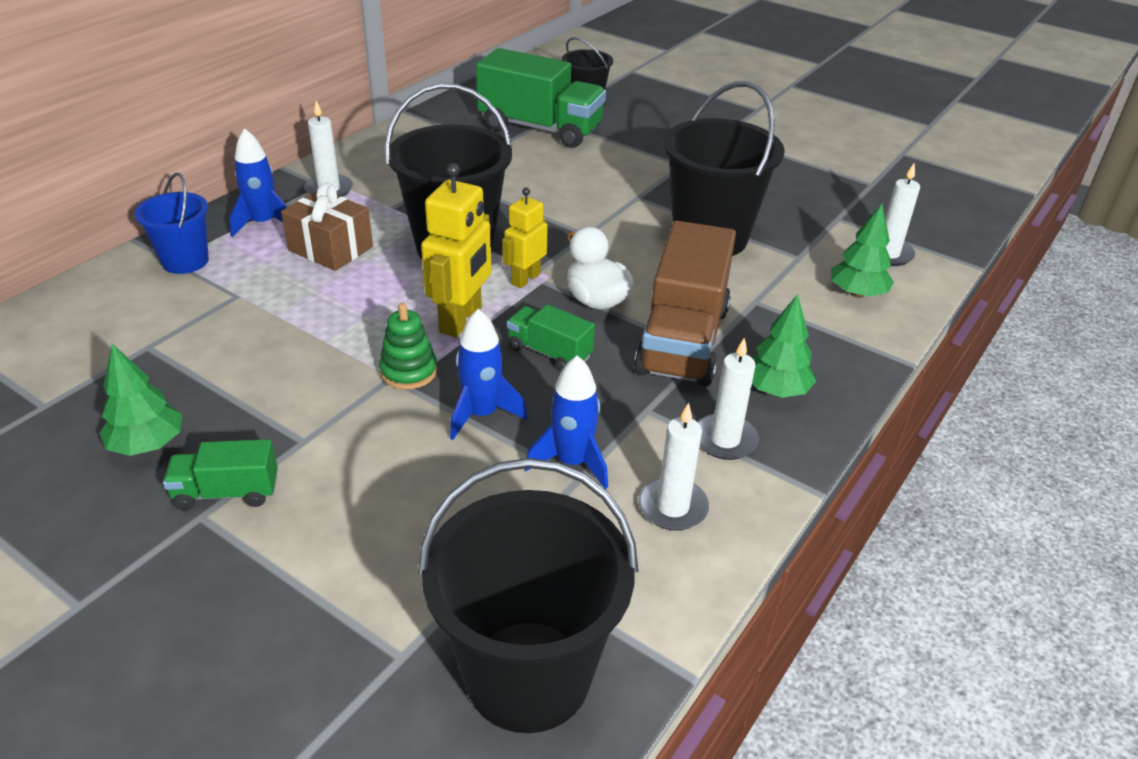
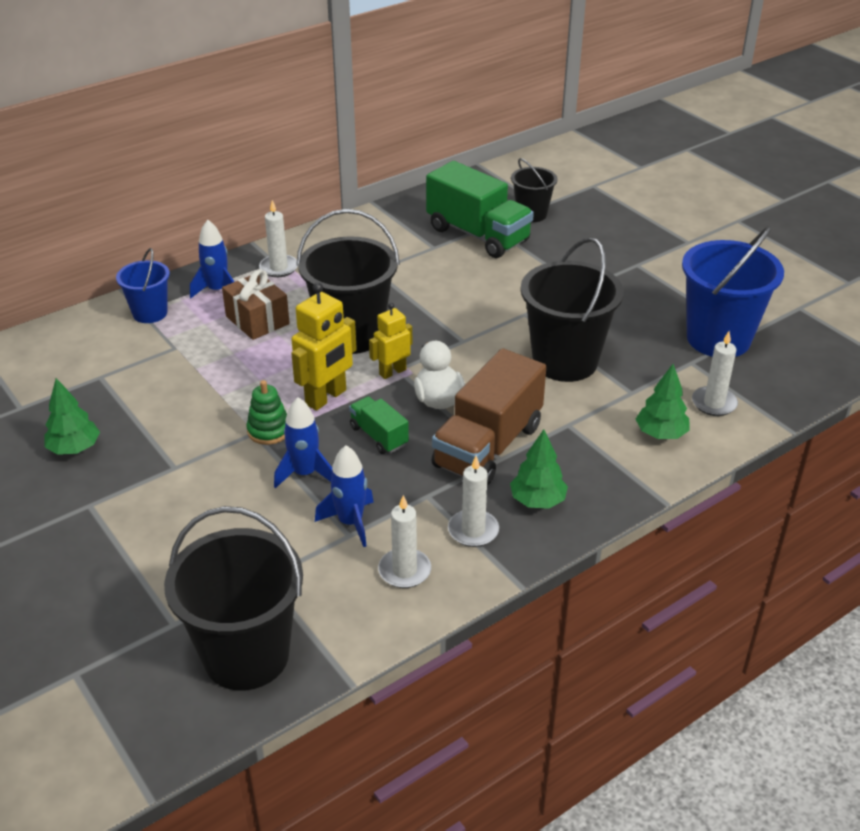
camera: 20 degrees right, 0 degrees up
(227, 492) = (111, 493): green truck -> none
(848, 192) = (718, 339): none -> blue bucket

